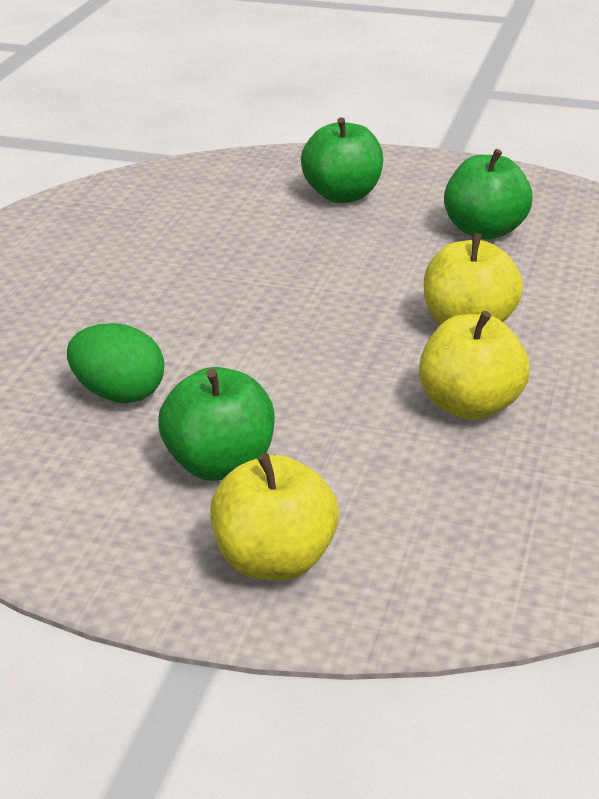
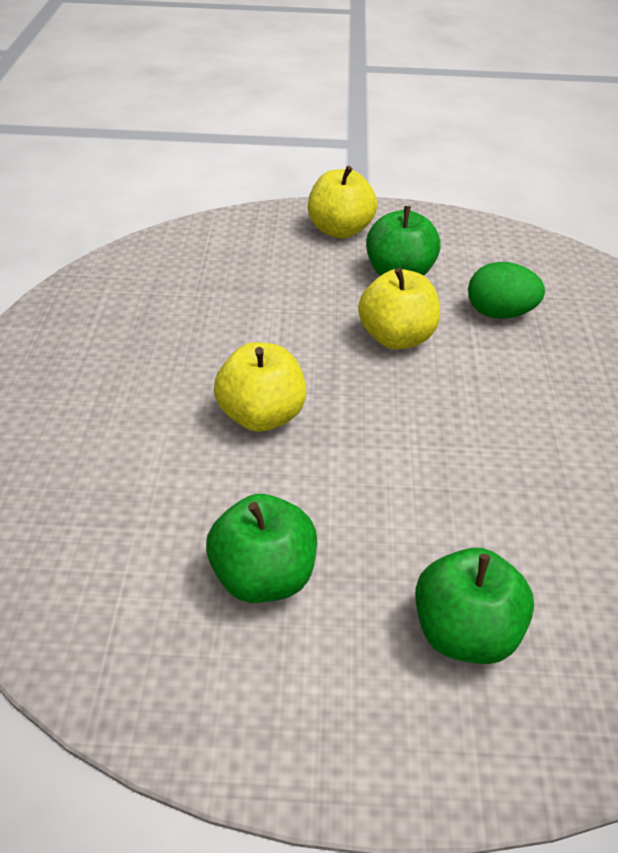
camera: 165 degrees right, 10 degrees up
(469, 406) = (249, 335): yellow apple -> yellow apple (396, 338)

